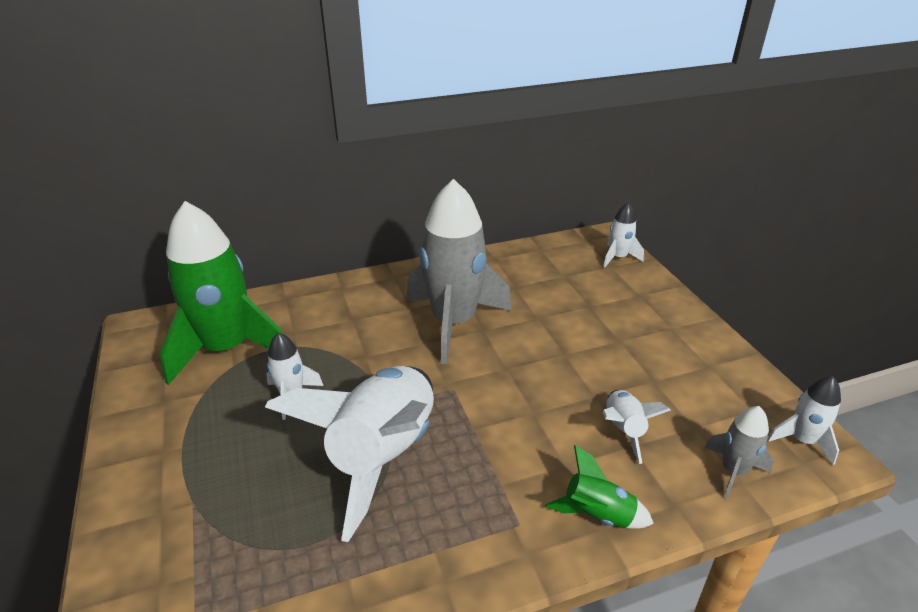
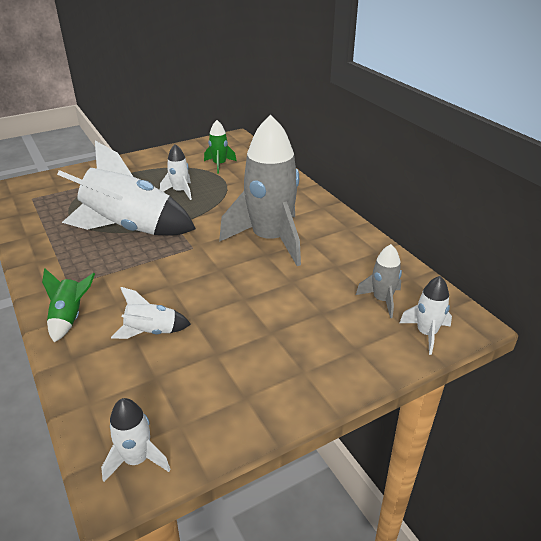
camera: 80 degrees right, 0 degrees up
(227, 349) = (219, 165): green rocket -> green rocket, size x0.45
(733, 471) = (102, 398): grey rocket -> grey rocket (382, 300)

